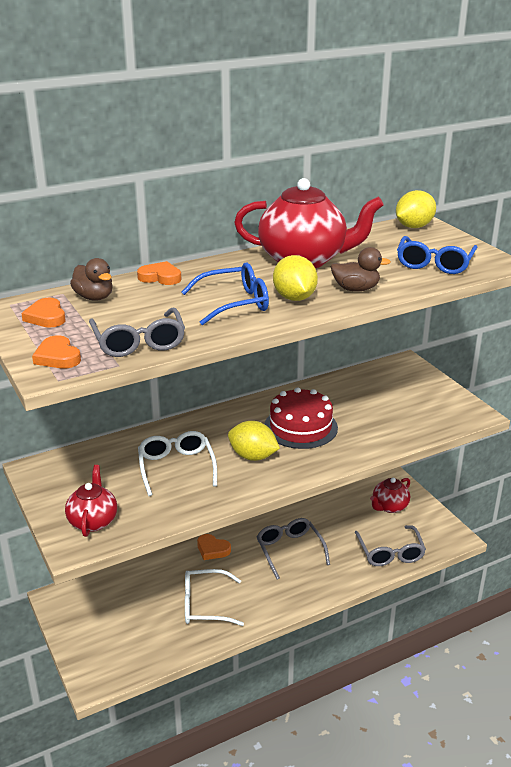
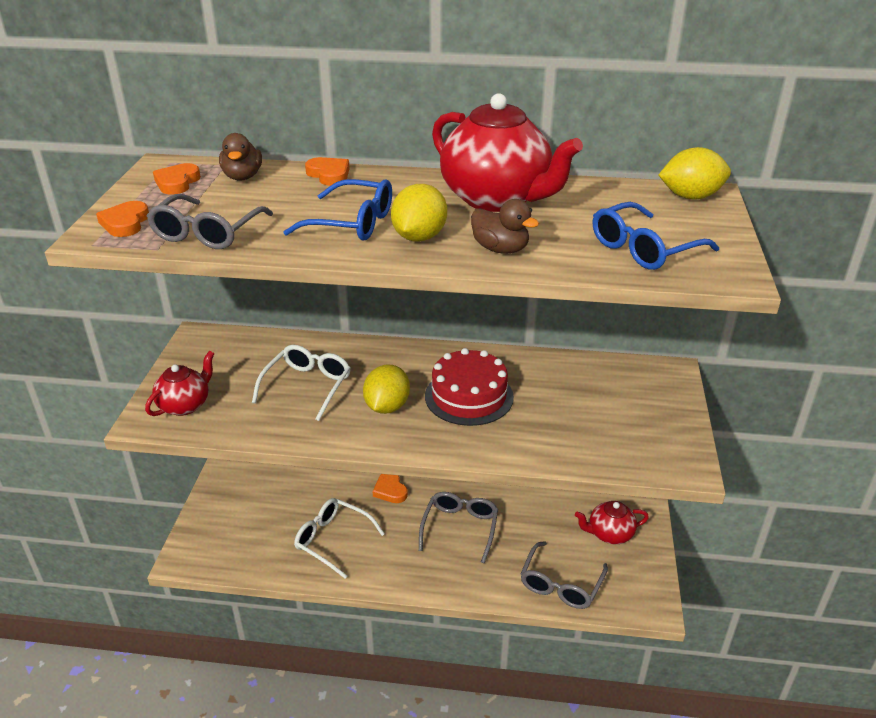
camera: 35 degrees right, 5 degrees up
(253, 456) = (387, 406): yellow lemon -> yellow lemon turned 45 degrees clockwise

